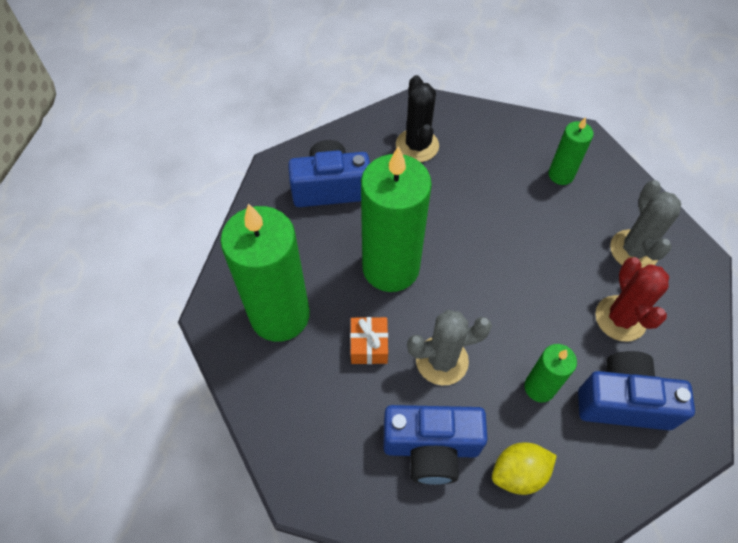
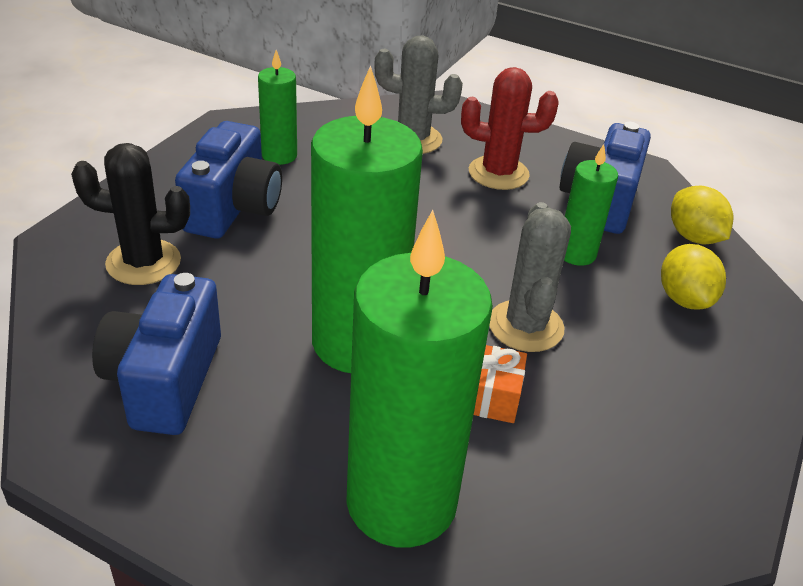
camera: 80 degrees left, 20 degrees down
(431, 448) = (651, 367): blue camera -> blue camera (233, 208)
(609, 483) = (693, 237): none -> yellow lemon

